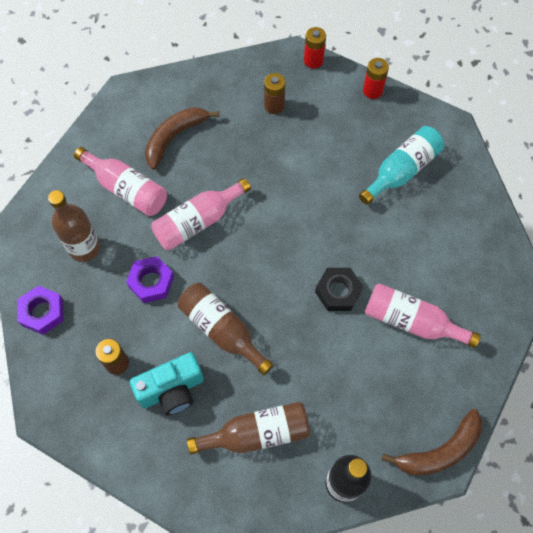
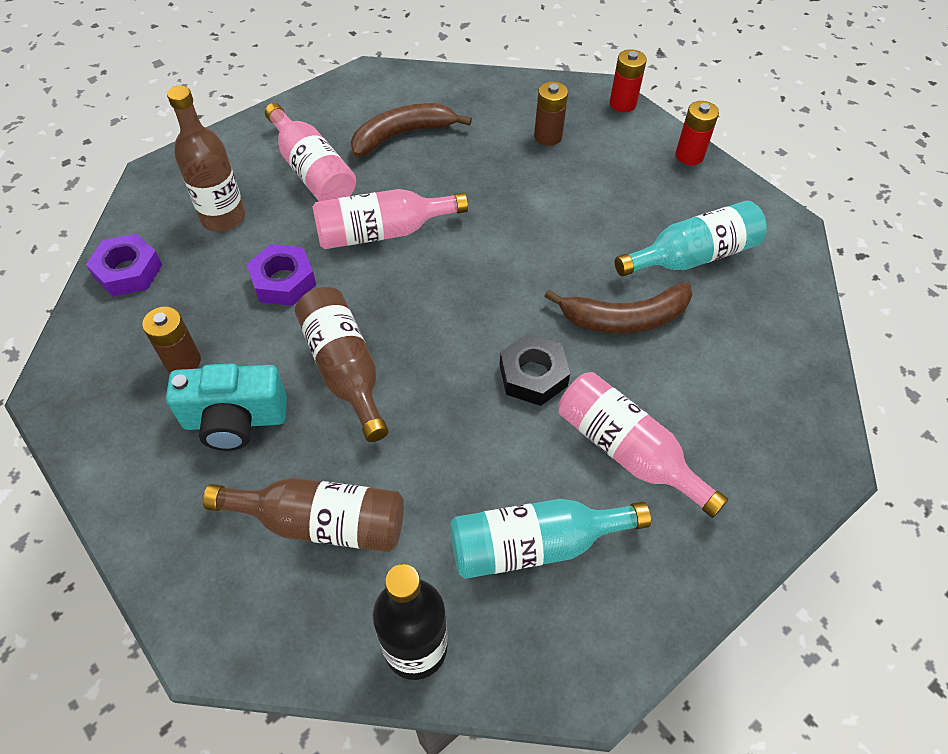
camera: 20 degrees right, 10 degrees down
(382, 399) = (535, 544): none -> turquoise bottle
(439, 451) = (594, 659): brown banana -> brown banana (624, 318)

